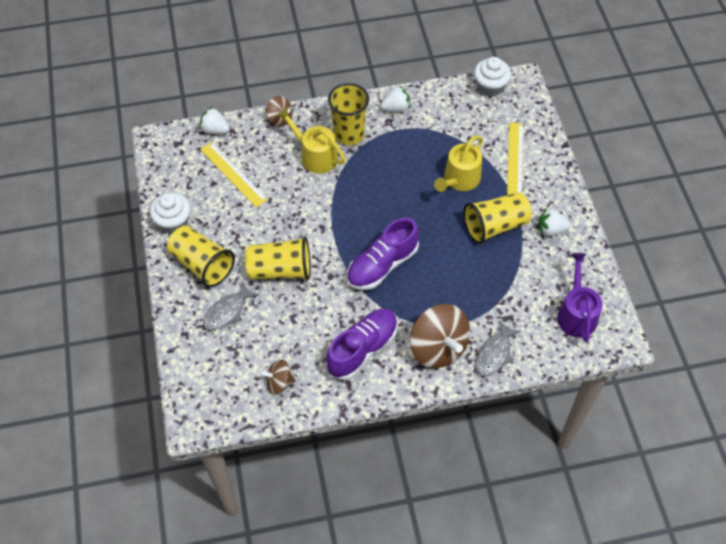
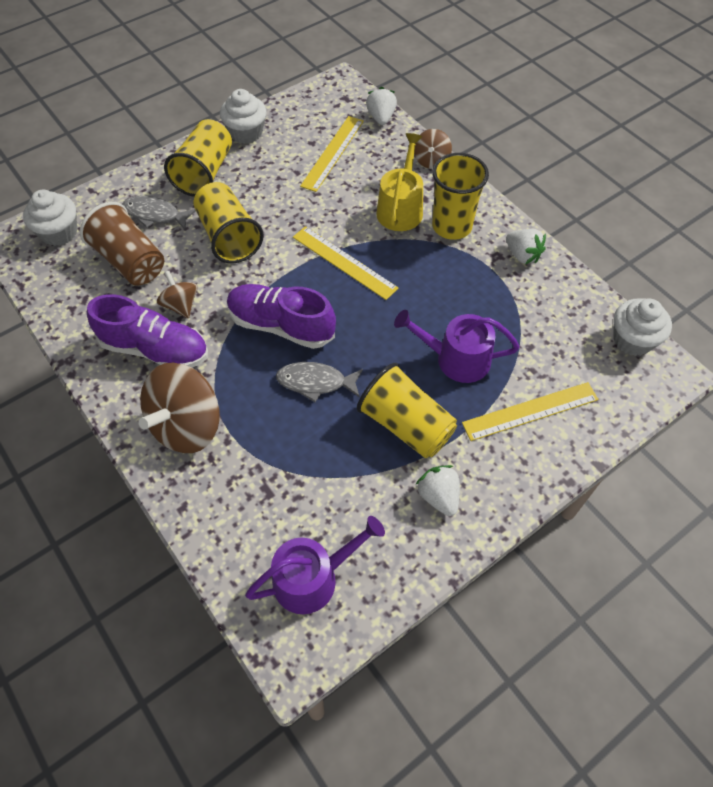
camera: 65 degrees right, 0 degrees up
(206, 385) = (59, 232): none -> white cupcake
(268, 342) = (130, 261): none -> brown cup
(279, 383) = (82, 290): brown spinning top -> brown spinning top (181, 305)
(346, 208) = (344, 262): none -> yellow ruler
(459, 179) = (456, 359): yellow watering can -> purple watering can
(494, 354) = (203, 494): grey fish -> grey fish (315, 382)

